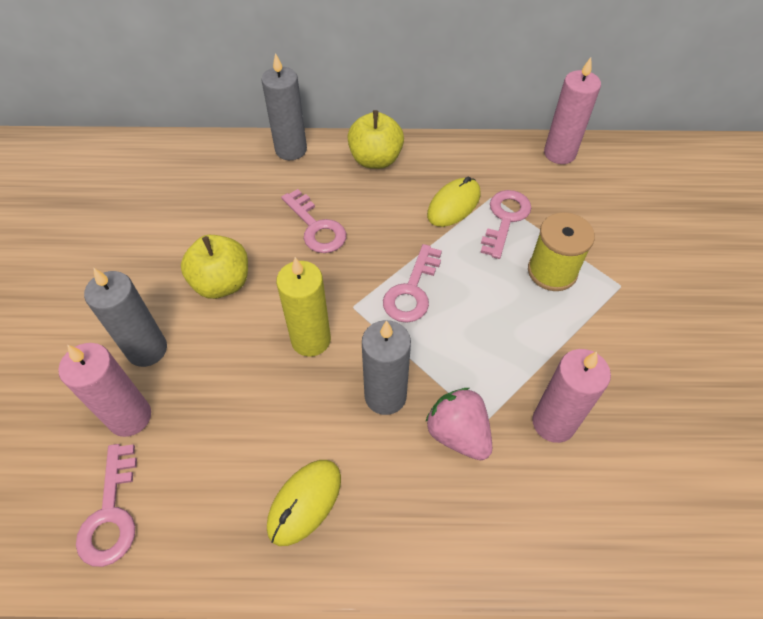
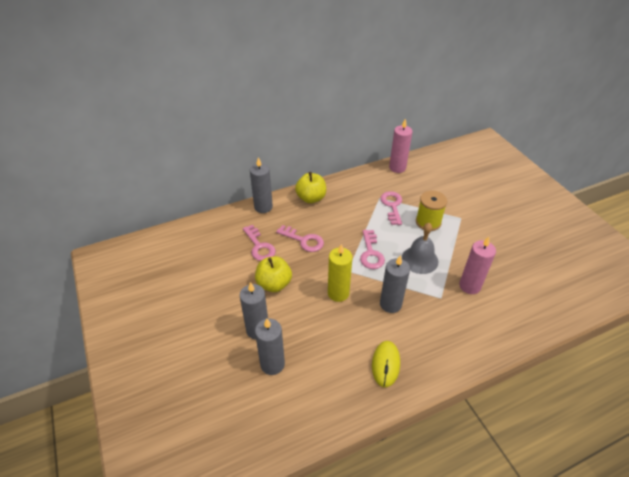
camera: 25 degrees left, 10 degrees down
(111, 514) = (296, 410): pink key -> pink key (259, 246)
(130, 417) = (272, 364): pink candle -> grey candle
(453, 205) = (364, 207): yellow mouse -> none
(458, 434) = (433, 307): pink strawberry -> none
(491, 335) = (420, 259): none -> grey bell

